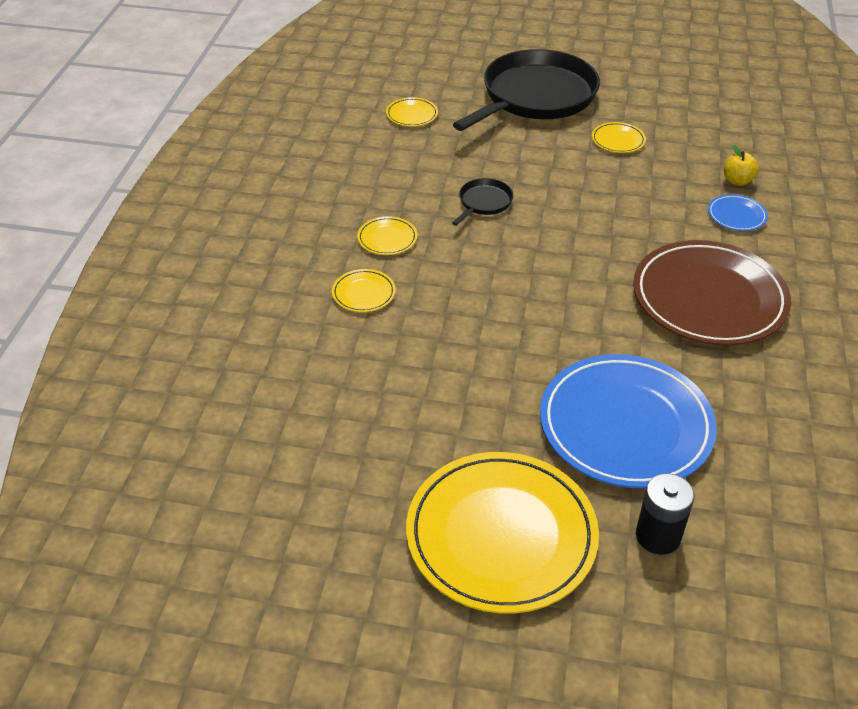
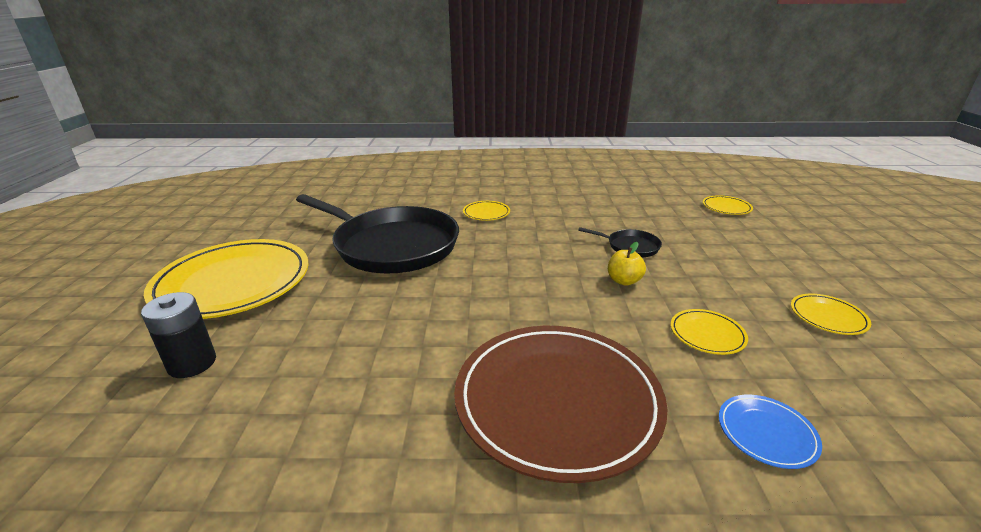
camera: 80 degrees right, 15 degrees down
(387, 238) = (553, 214): yellow plate -> yellow plate (707, 334)
(535, 96) = (841, 259): black pan -> black pan (392, 245)
(625, 425) = (339, 339): blue plate -> none
(737, 181) = (862, 436): yellow apple -> yellow apple (624, 281)

